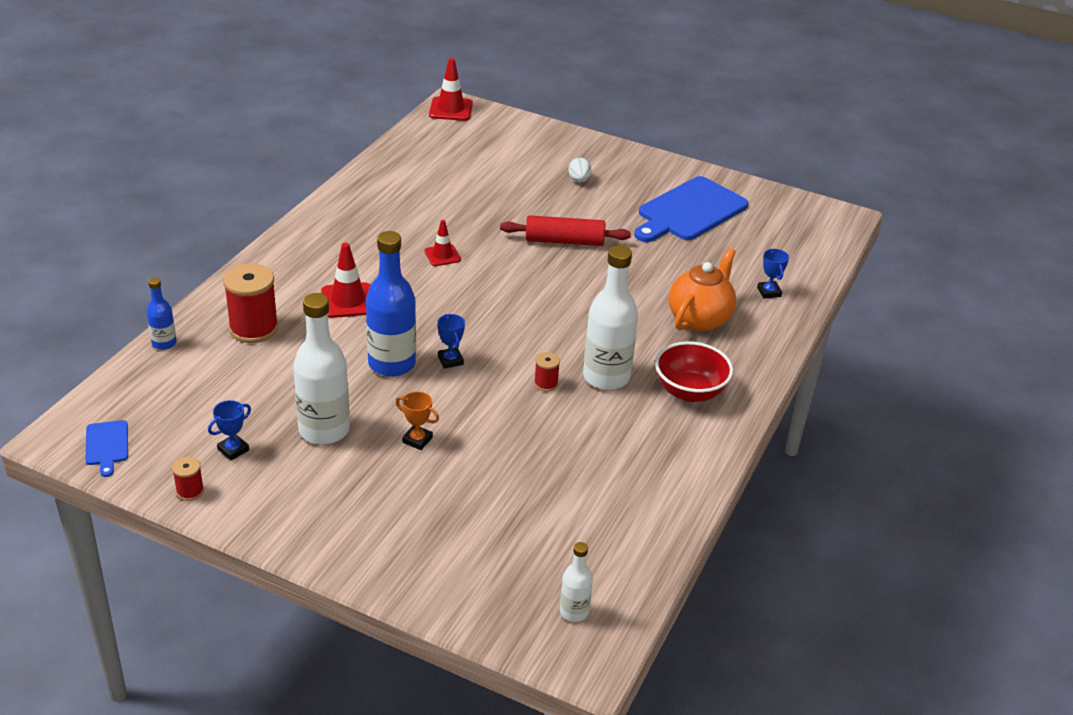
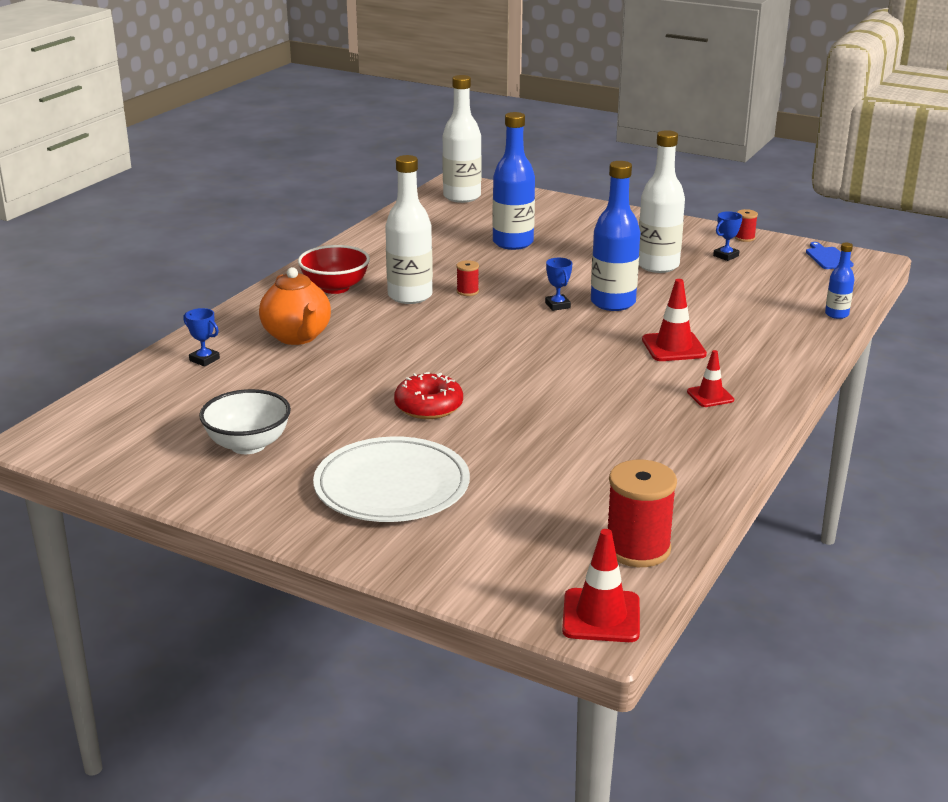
camera: 175 degrees left, 10 degrees down
(254, 328) = (758, 325): red spool -> red spool (637, 549)
(417, 440) = (579, 261): orange trophy -> none
(442, 255) = (579, 389): red traffic cone -> red traffic cone (710, 396)
(496, 480) = (513, 243): none -> blue bottle
(564, 241) = (428, 406): red rolling pin -> red donut
(574, 611) = (462, 197): white bottle -> white bottle, size x1.96
(579, 180) = (392, 486): white egg -> white plate
(689, 211) = (248, 445): blue cutting board -> white bowl
(699, 319) = (297, 337): orange teapot -> orange teapot turned 60 degrees counterclockwise
(769, 292) = (204, 359): blue trophy -> blue trophy turned 45 degrees counterclockwise

